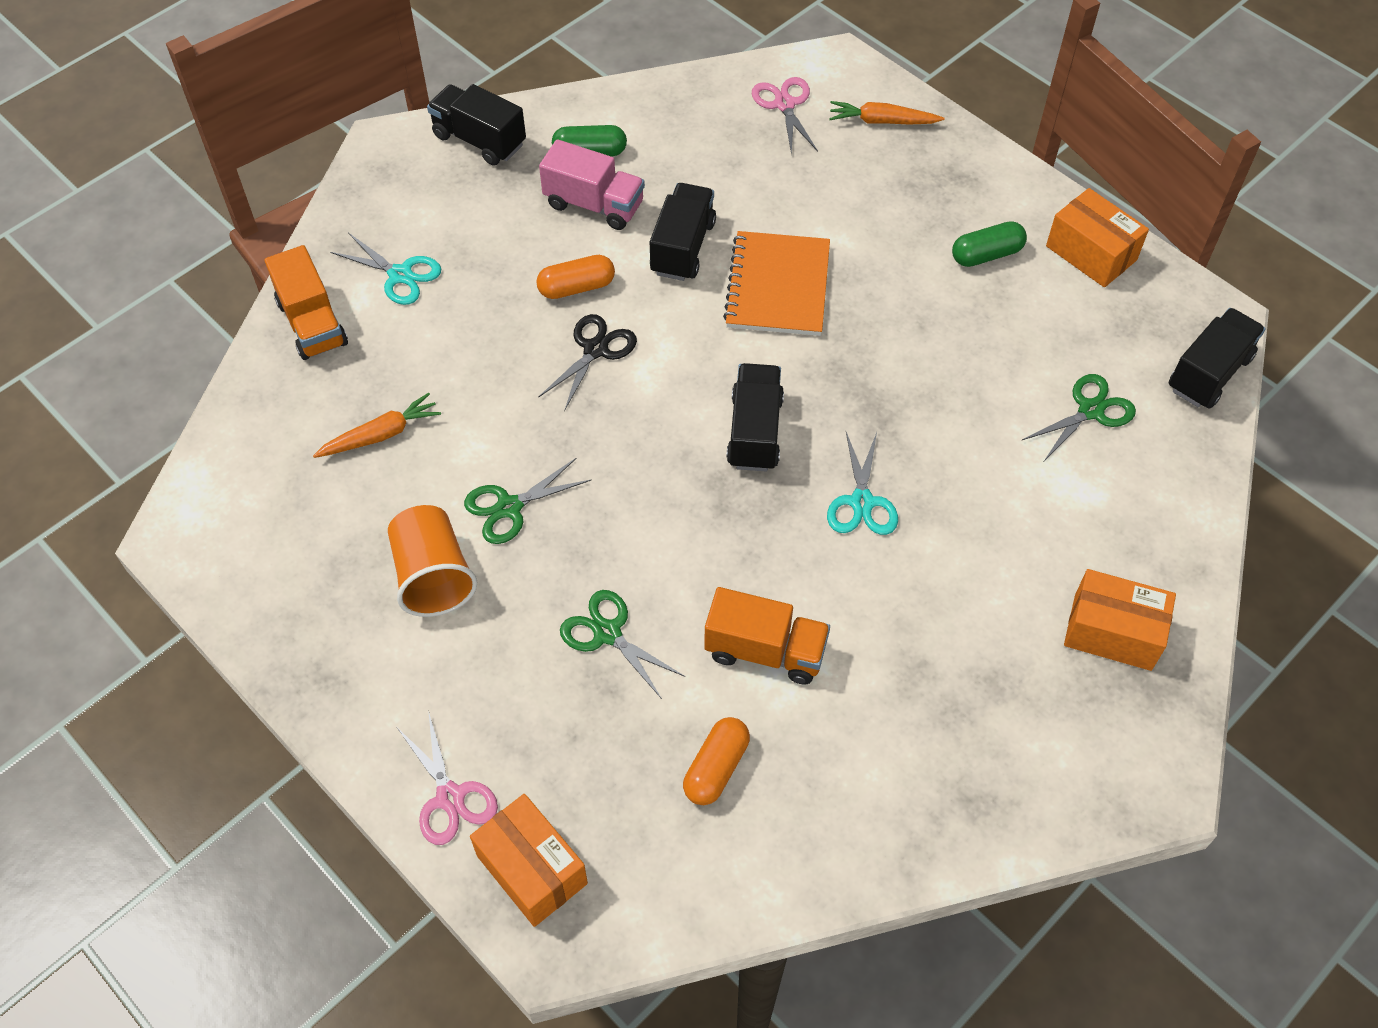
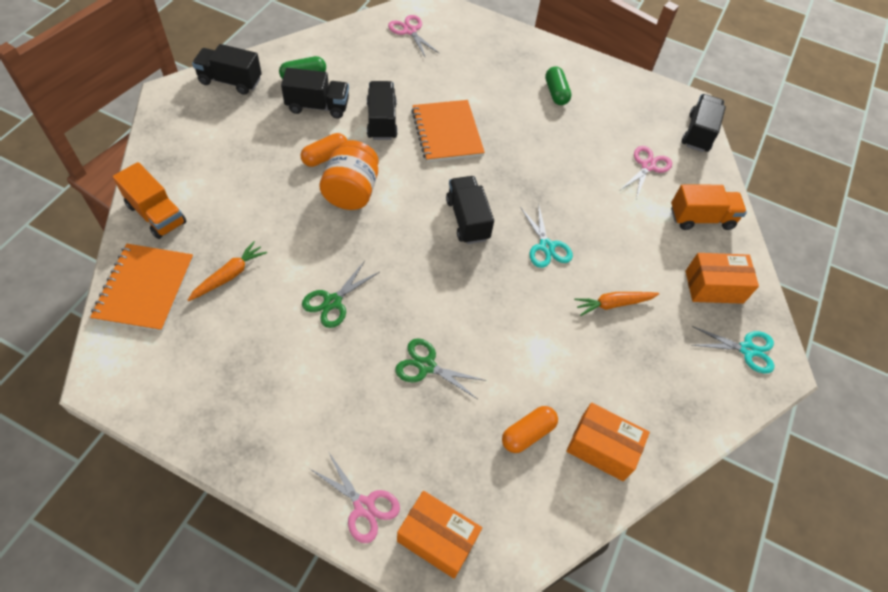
camera: 25 degrees left, 0 degrees up
(265, 426) = (145, 288): none -> orange notebook
(400, 275) = (207, 172): turquoise scissors -> turquoise scissors (747, 350)
(433, 576) = (298, 359): orange cup -> none
(594, 204) = (318, 106): pink truck -> black truck
(595, 349) = (351, 192): black scissors -> orange jar
(716, 768) = (527, 433): orange capsule -> orange capsule turned 45 degrees clockwise
(765, 650) = (527, 350): orange truck -> orange truck (701, 218)
(882, 121) = (468, 31): orange carrot -> orange carrot (613, 304)
(986, 254) = (556, 93): green capsule -> green capsule turned 60 degrees counterclockwise
(1090, 410) = (647, 166): green scissors -> pink scissors
(1091, 253) = (610, 82): orange box -> orange box (602, 448)

